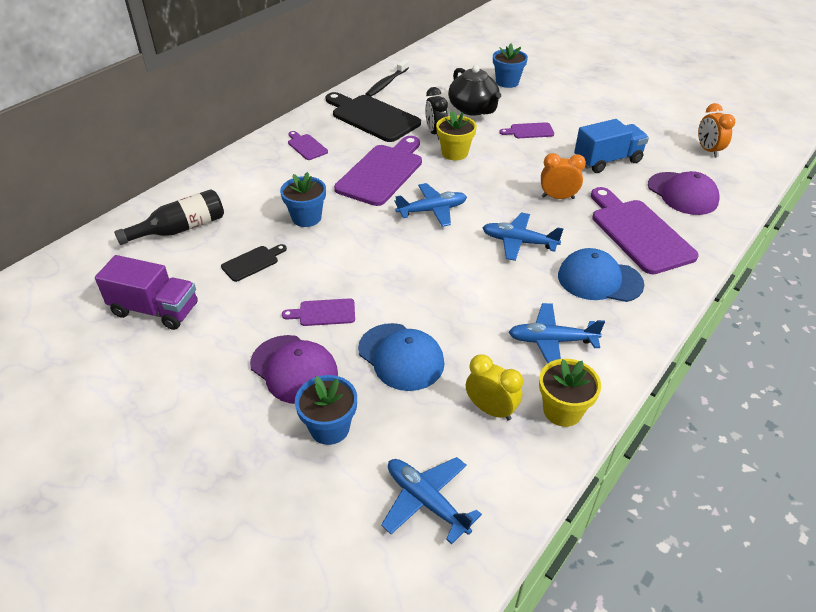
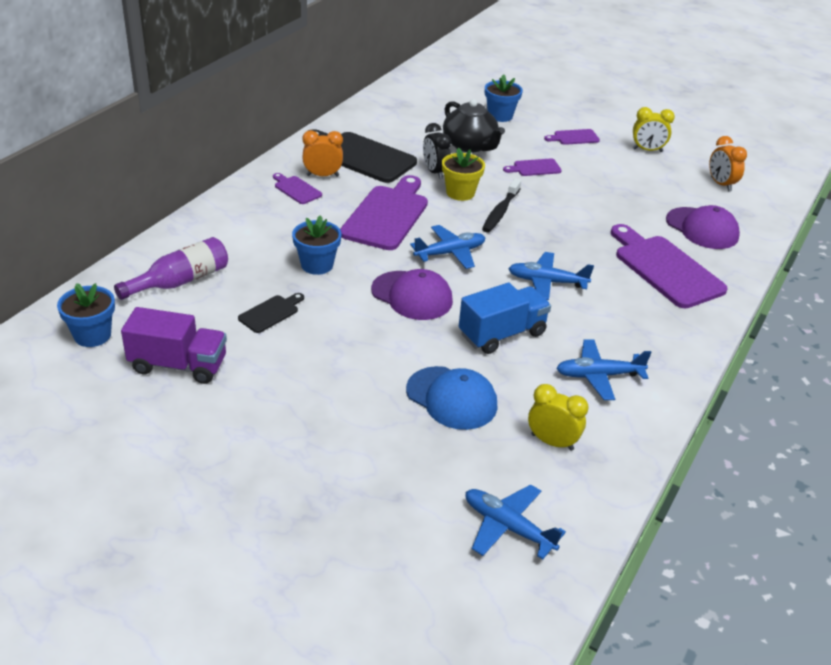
camera: 10 degrees left, 5 degrees down
(180, 229) = (180, 281): black bottle -> purple bottle
(294, 369) = (345, 415): purple cap -> purple cap (412, 296)
(324, 313) = (361, 360): purple cutting board -> purple cutting board (574, 137)
(329, 428) = (396, 468): blue flower pot -> blue flower pot (92, 335)
(386, 83) = (368, 119): black toothbrush -> black toothbrush (500, 212)
(558, 197) = (577, 236): orange clock -> orange clock (322, 175)
(562, 410) = (621, 439): yellow flower pot -> none
(599, 280) = (634, 316): blue cap -> none
(607, 160) = (621, 197): blue truck -> blue truck (502, 334)
(641, 116) = (647, 150): none -> yellow clock

